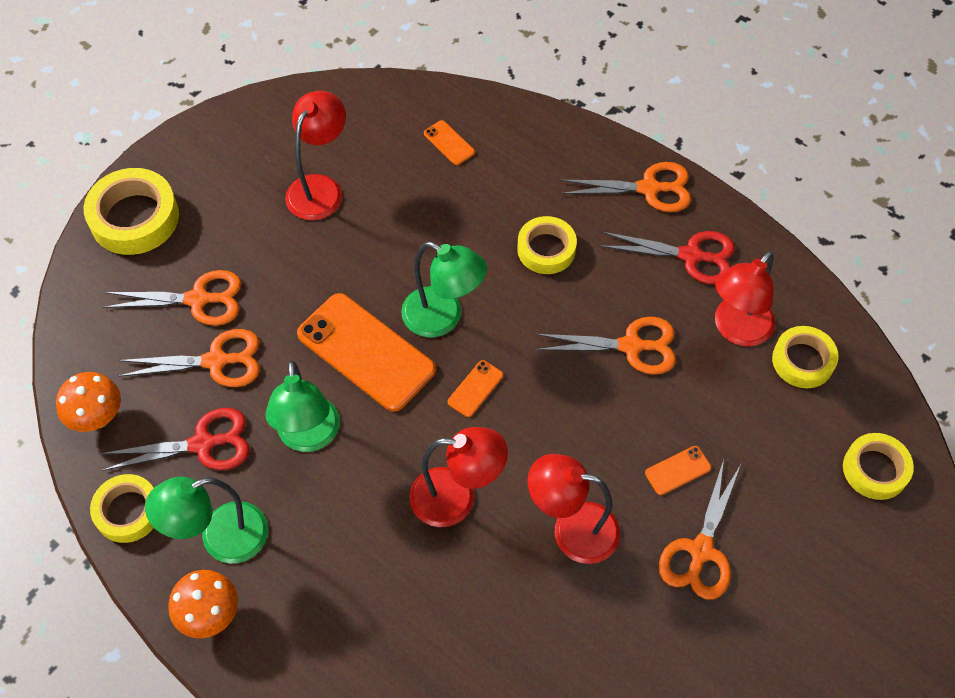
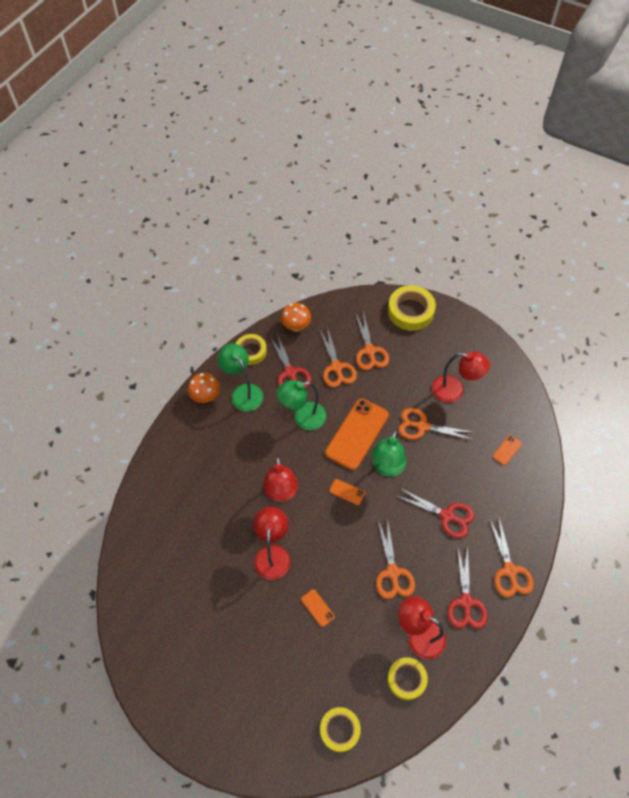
camera: 80 degrees right, 0 degrees up
(546, 249) = (447, 515): yellow tape -> red scissors
(701, 551) = (271, 625): orange scissors -> orange scissors (422, 426)

